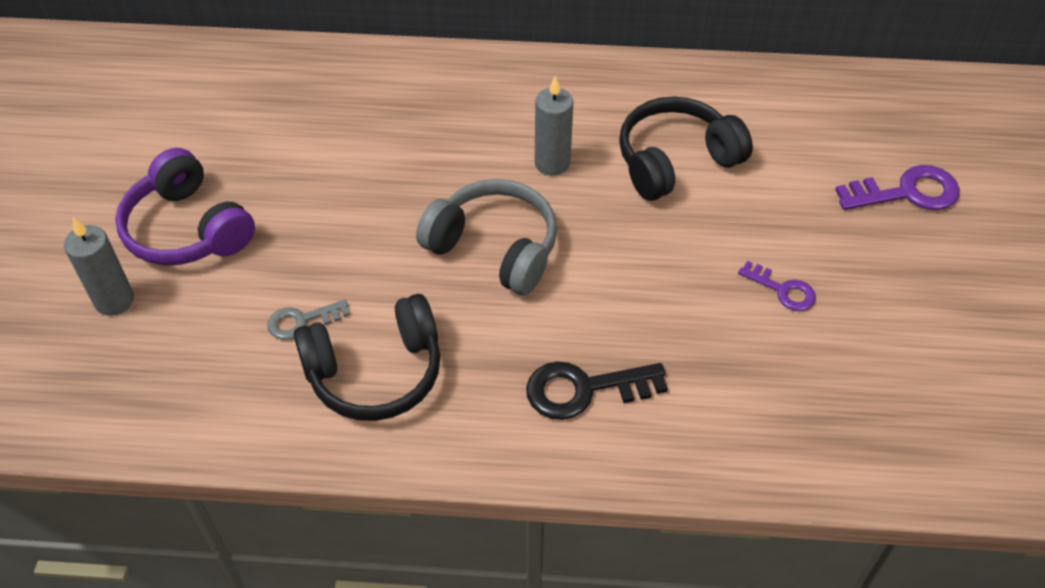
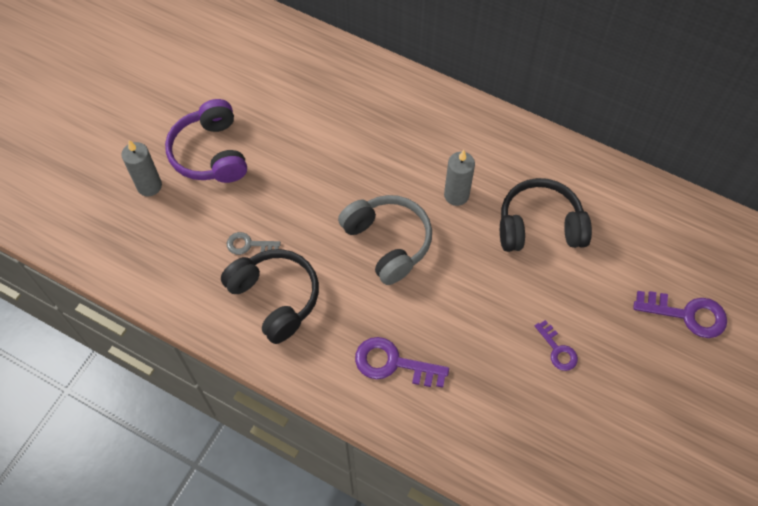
camera: 25 degrees right, 10 degrees up
(375, 372) = (275, 298): black headphones -> black headphones turned 135 degrees counterclockwise
(584, 389) = (393, 363): black key -> purple key

